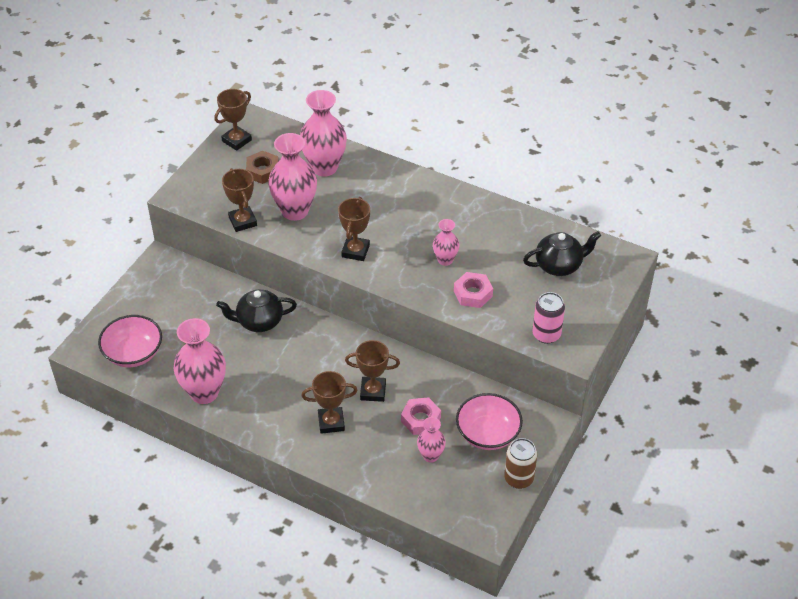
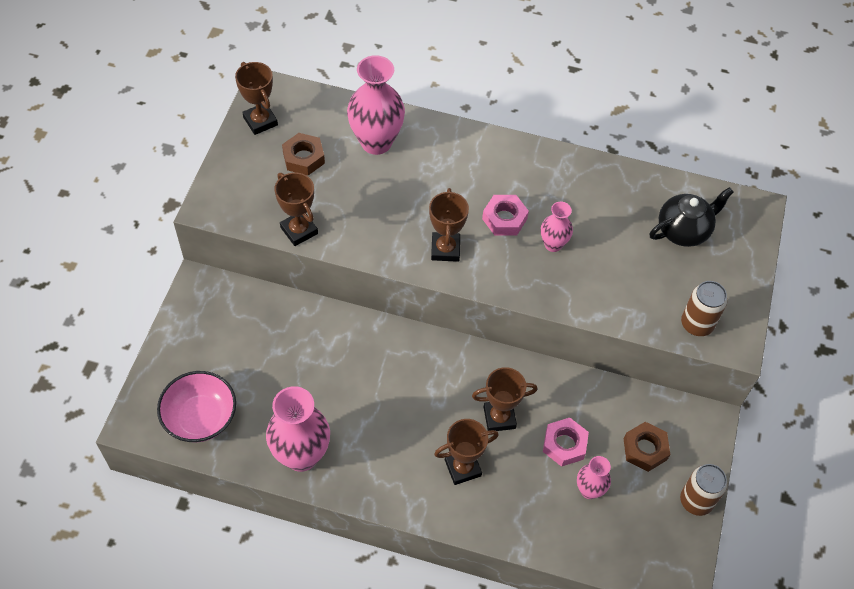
camera: 15 degrees left, 10 degrees up
(236, 140) = (260, 121): brown trophy -> brown trophy turned 60 degrees counterclockwise
(259, 321) = (340, 348): black teapot -> none
(295, 211) = (358, 206): pink vase -> none
(473, 294) = (598, 284): pink nut -> pink nut (504, 219)
(487, 434) = (645, 449): pink bowl -> brown nut
(546, 334) = (696, 324): pink can -> brown can

